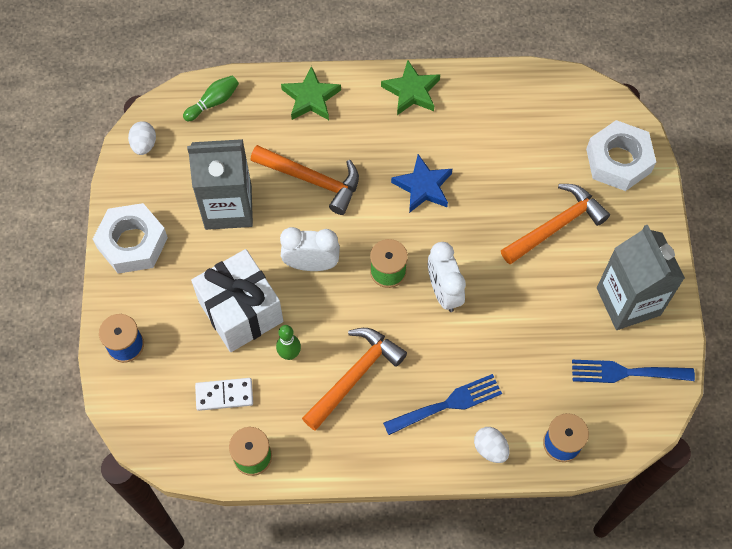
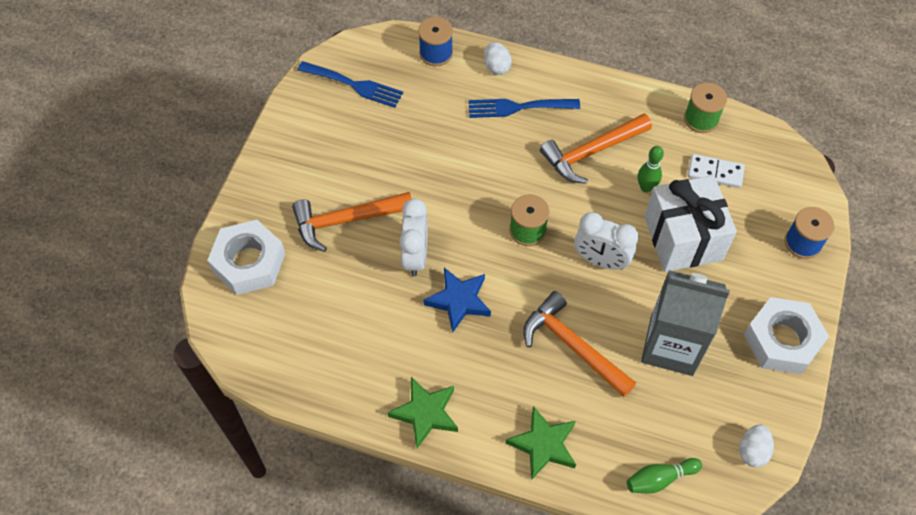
camera: 160 degrees left, 5 degrees down
(443, 292) = (482, 195): white clock -> white clock (415, 256)
(628, 301) = (319, 136): grey carton -> none

